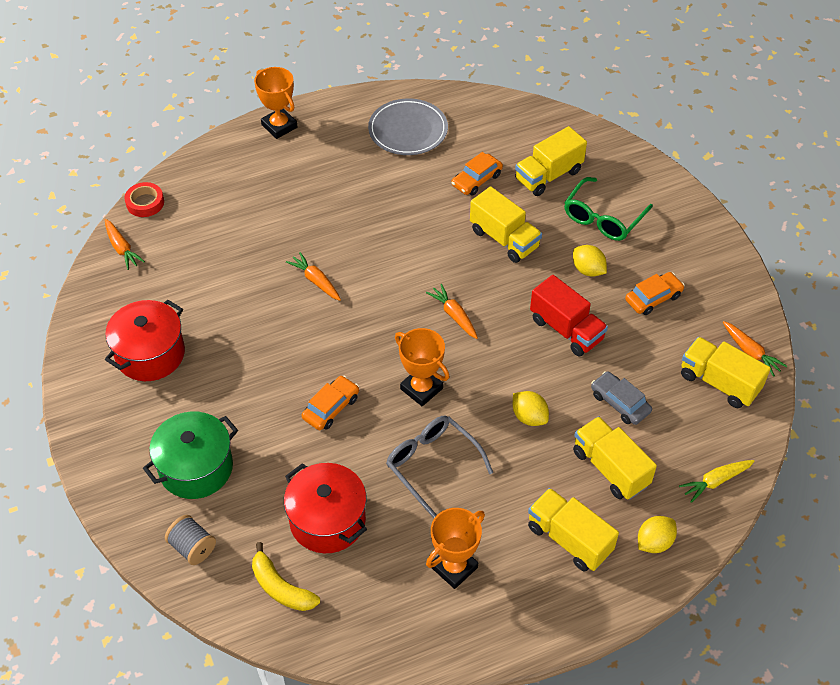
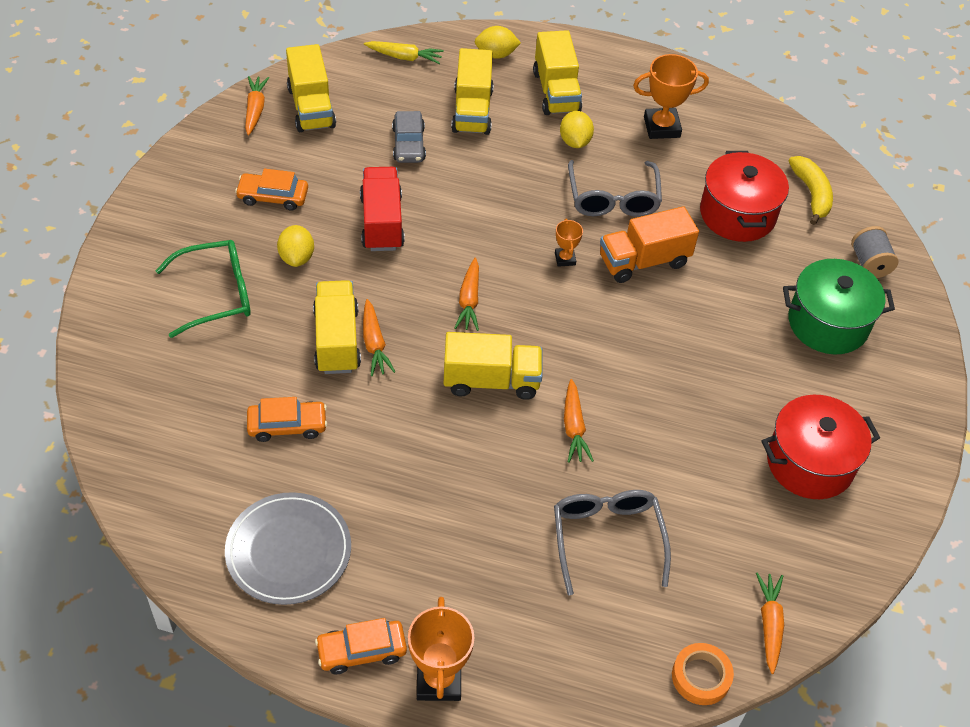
camera: 145 degrees left, 0 degrees up
(145, 203) = (701, 677): red tape -> orange tape
(245, 234) = (607, 540): none -> grey glasses
(331, 408) = (663, 295): orange car -> orange car (361, 651)
(366, 426) = (644, 261): none -> orange truck
(421, 389) = (565, 259): orange trophy -> orange trophy, size x0.53
(481, 251) = (374, 344): none -> orange carrot
(529, 417) = (495, 181): yellow lemon -> yellow lemon (575, 141)
(548, 175) = (208, 376): yellow truck -> yellow truck (491, 381)

